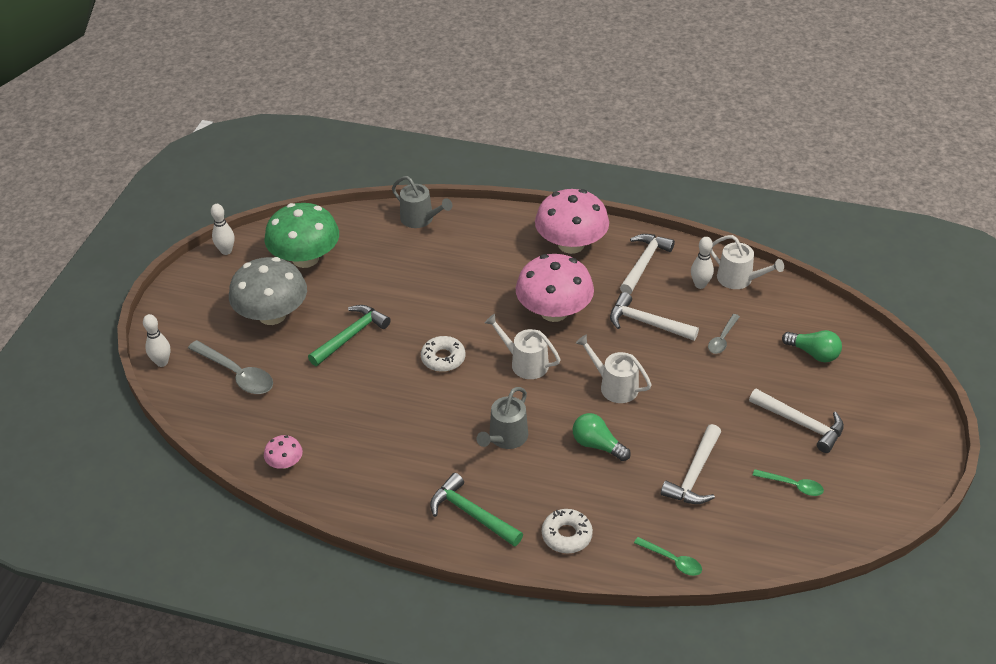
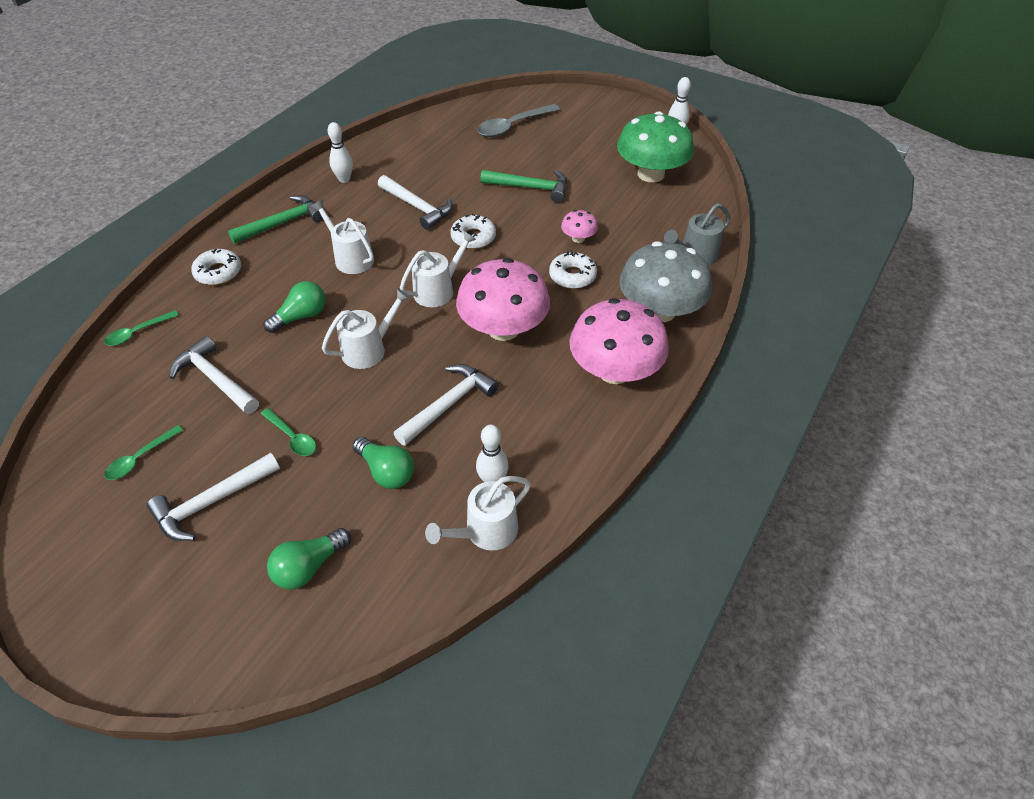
camera: 105 degrees right, 5 degrees up
(162, 362) = (544, 95): white bowling pin -> white bowling pin (344, 179)
(272, 315) = (578, 149): grey mushroom -> grey mushroom (659, 311)
(285, 463) = (402, 140): pink mushroom -> pink mushroom (578, 238)
(351, 336) = (531, 188): green hammer -> green hammer turned 45 degrees counterclockwise
(473, 284) = (572, 276): none -> white donut
(506, 437) = (351, 258): grey watering can -> white watering can
(644, 263) = (556, 433): white hammer -> white hammer (418, 207)
(722, 339) = (386, 471): grey spoon -> green light bulb
(723, 401) = (292, 437): none -> green spoon

